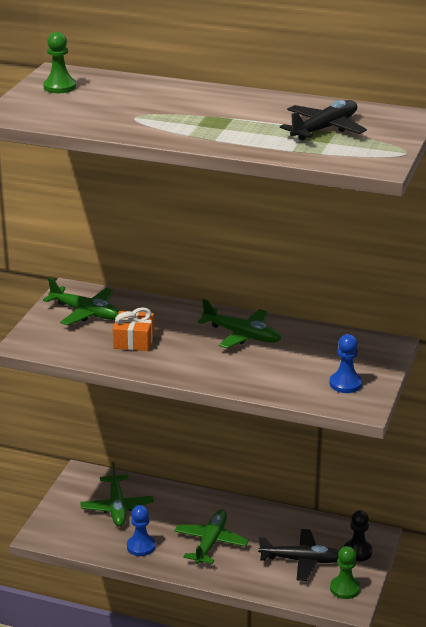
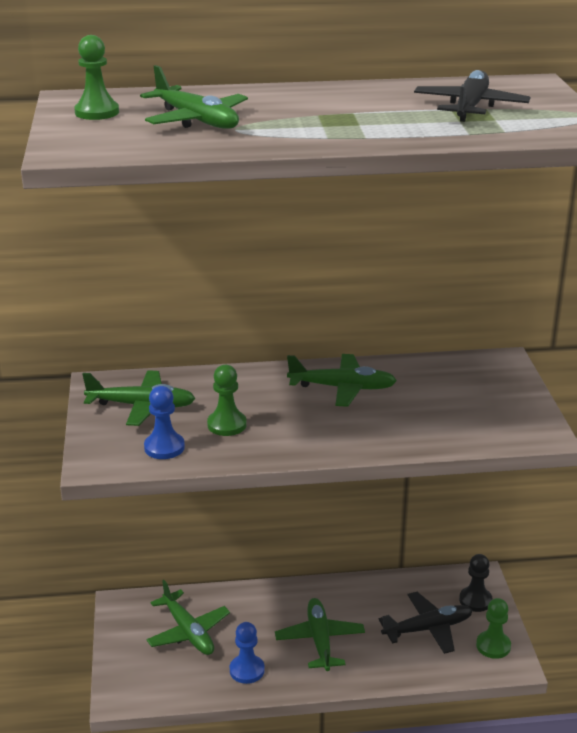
camera: 25 degrees left, 0 degrees up
(117, 105) = (196, 120): none -> green plane
(134, 340) = (227, 425): orange gift -> green pawn
(345, 384) = (500, 414): blue pawn -> blue pawn (164, 447)

